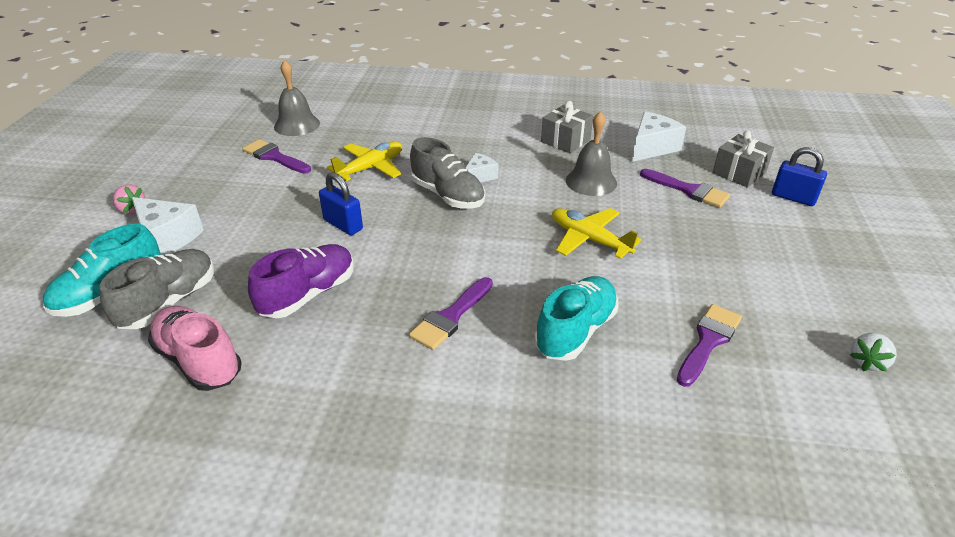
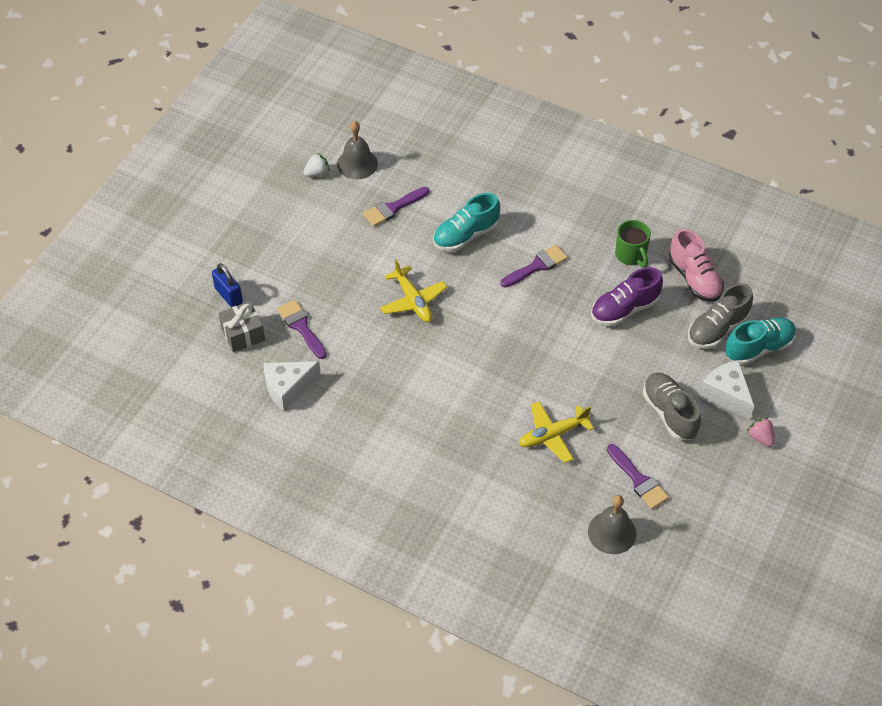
camera: 160 degrees left, 15 degrees up
(307, 370) = (631, 255): none -> green mug
(343, 225) = (590, 369): blue padlock -> none
(448, 195) = (497, 378): grey shoe -> grey shoe (669, 413)
(479, 176) = (461, 395): white cheese -> none
(565, 141) = (359, 422): grey gift -> none
(591, 181) = (372, 360): grey bell -> grey bell (357, 163)

